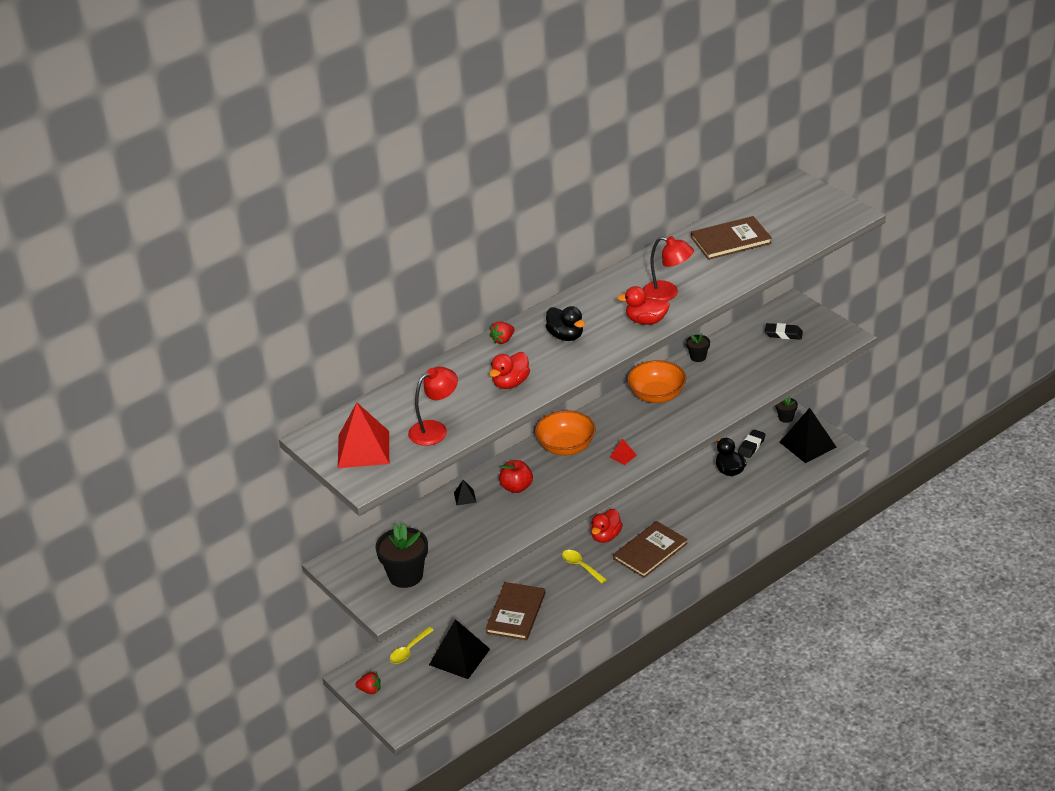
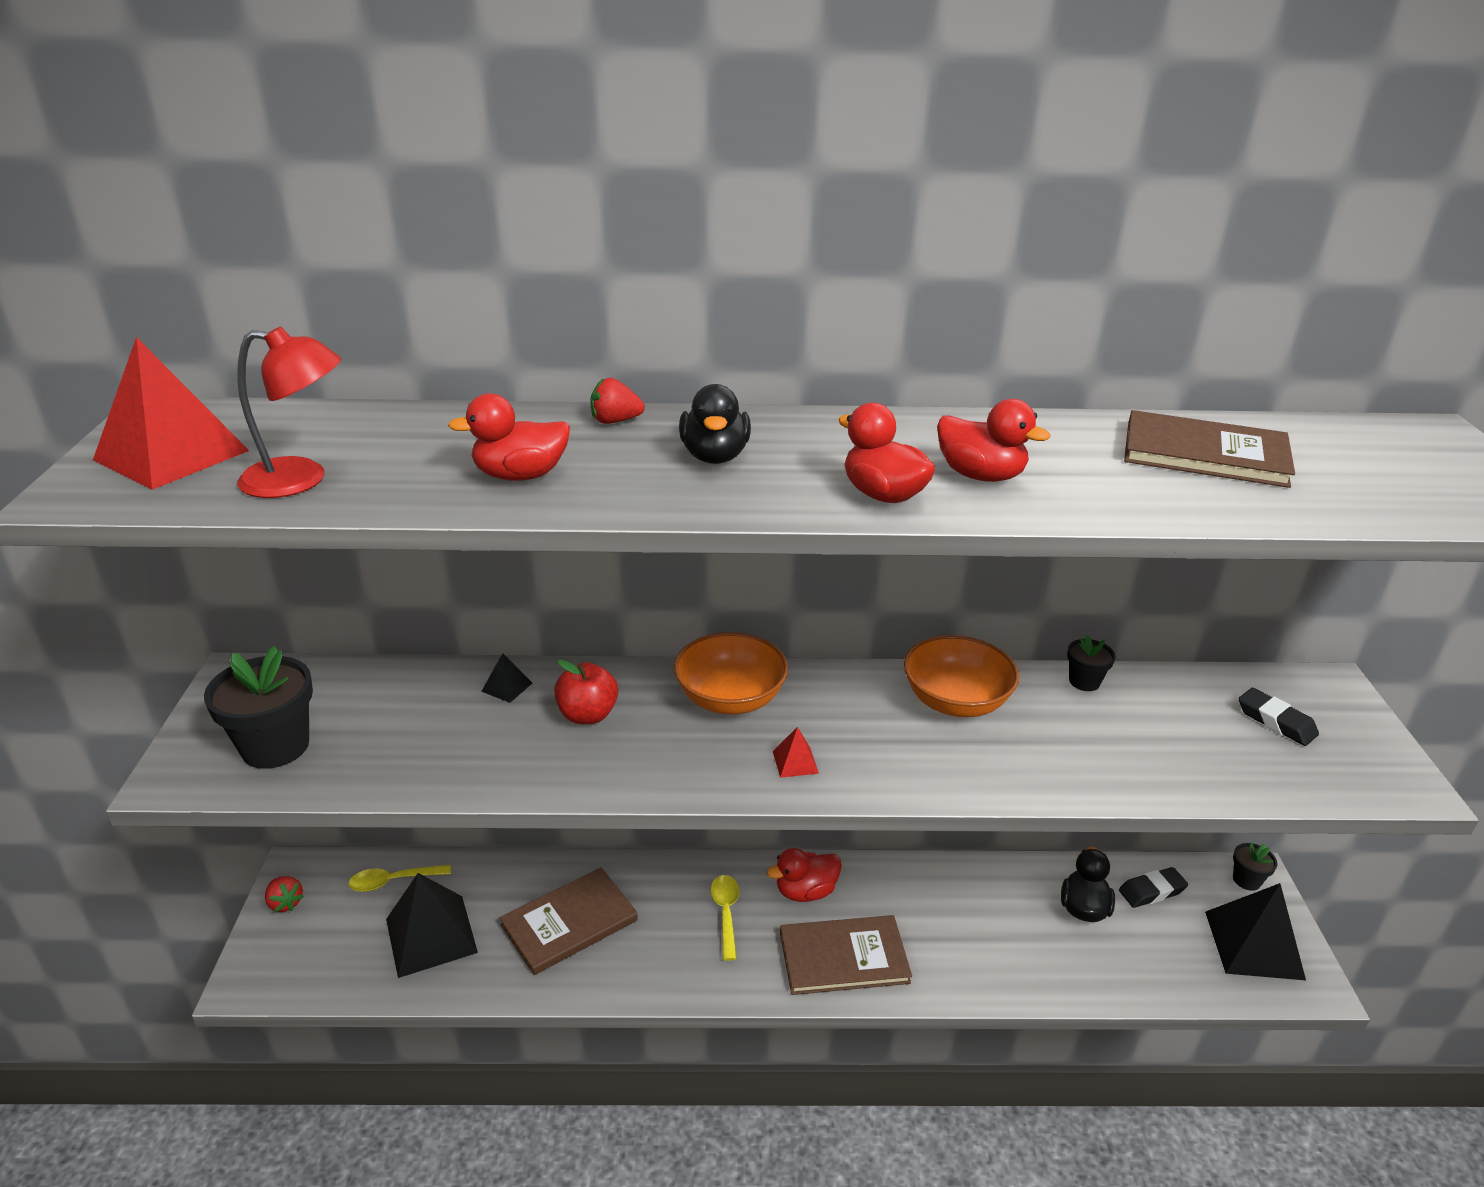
camera: 35 degrees right, 5 degrees down
(667, 293) = (980, 476): red lamp -> red duck

